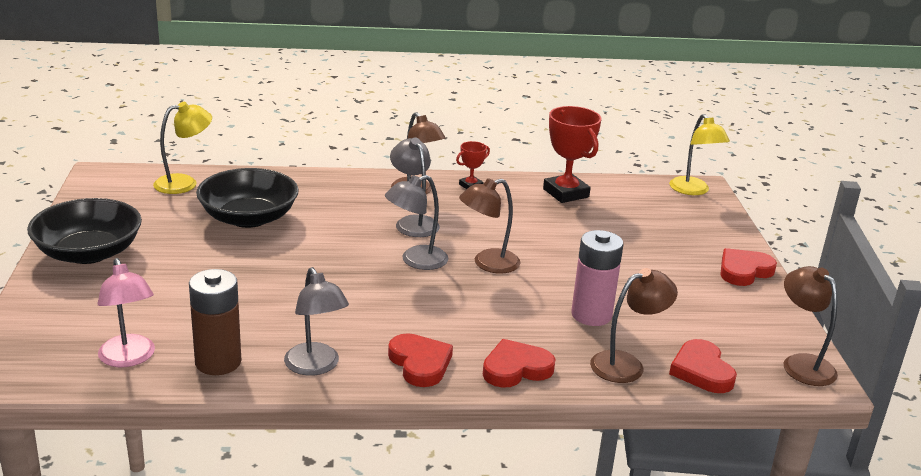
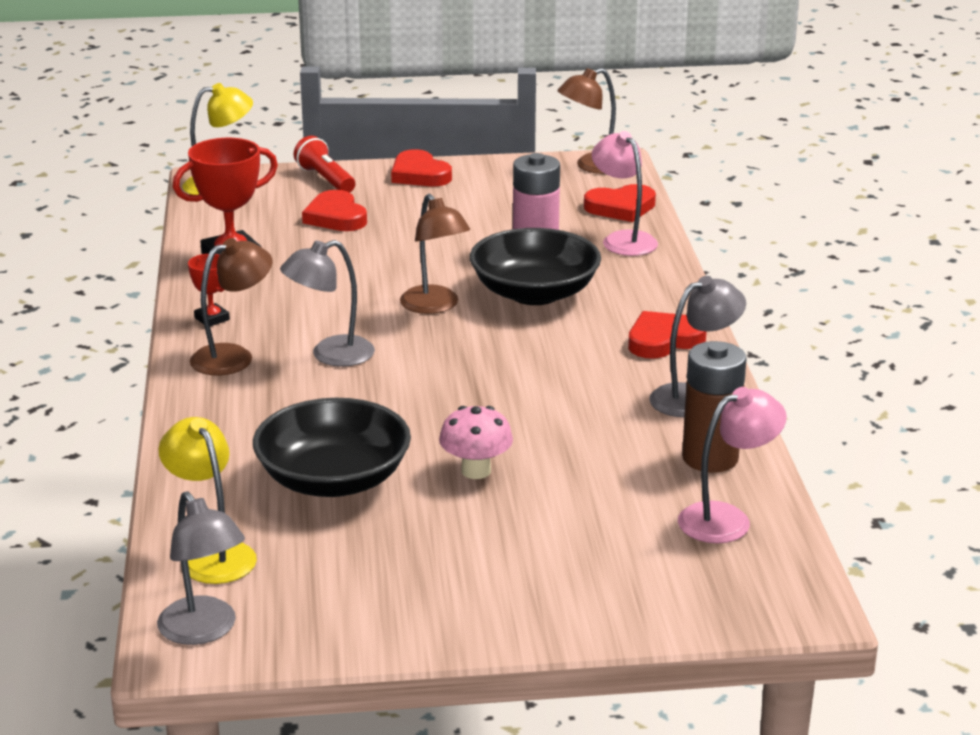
camera: 90 degrees left, 0 degrees up
(89, 253) = (469, 603): black bowl -> black bowl (534, 293)
(240, 264) = (476, 471): none -> pink mushroom
(416, 261) = (437, 350): grey lamp -> grey lamp (204, 631)
(516, 368) = (652, 291): red heart -> red heart (336, 217)
(626, 364) = (623, 239): brown lamp -> pink lamp
(717, 230) = (325, 180): none -> red flashlight

